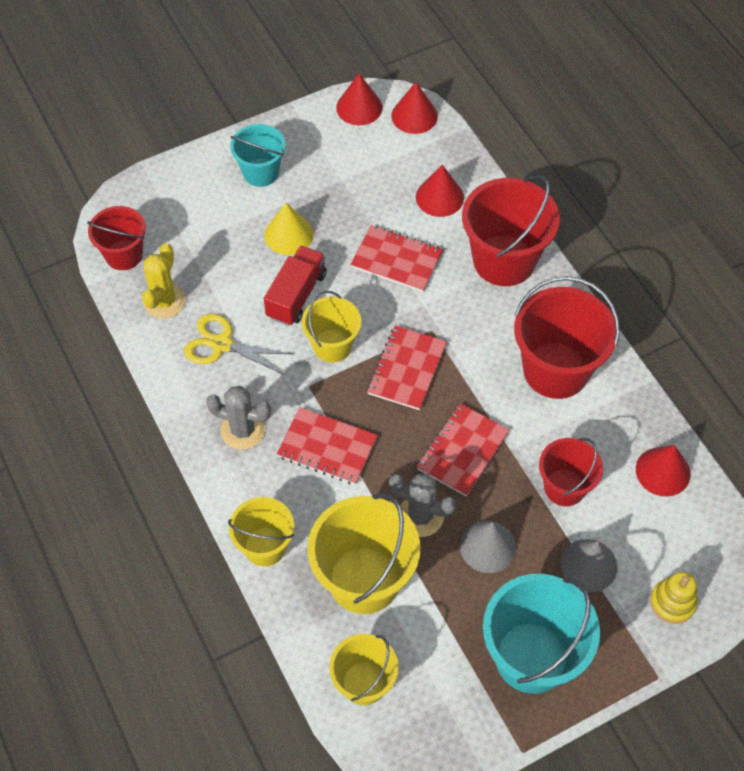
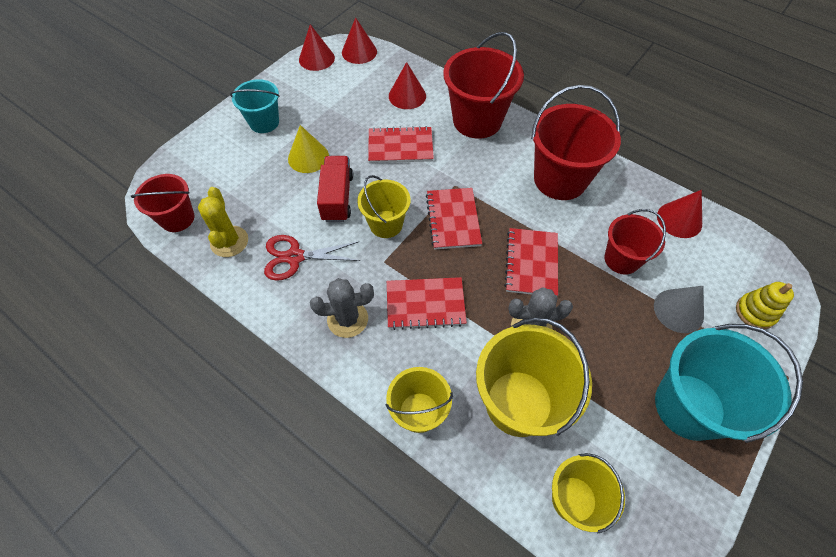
camera: 25 degrees left, 0 degrees up
(222, 344) = (295, 257): yellow scissors -> red scissors
(488, 546) = (597, 329): grey cone -> none

